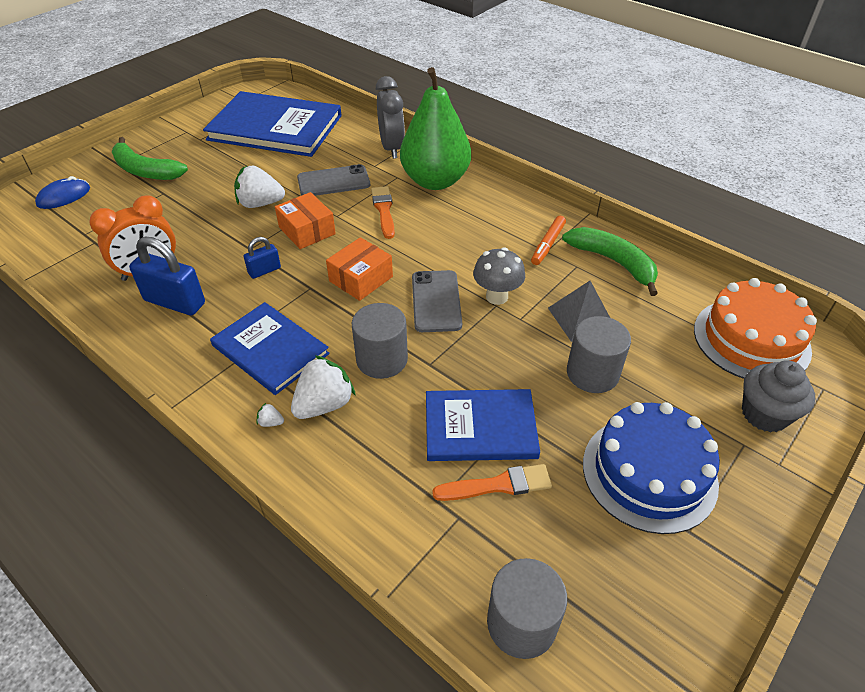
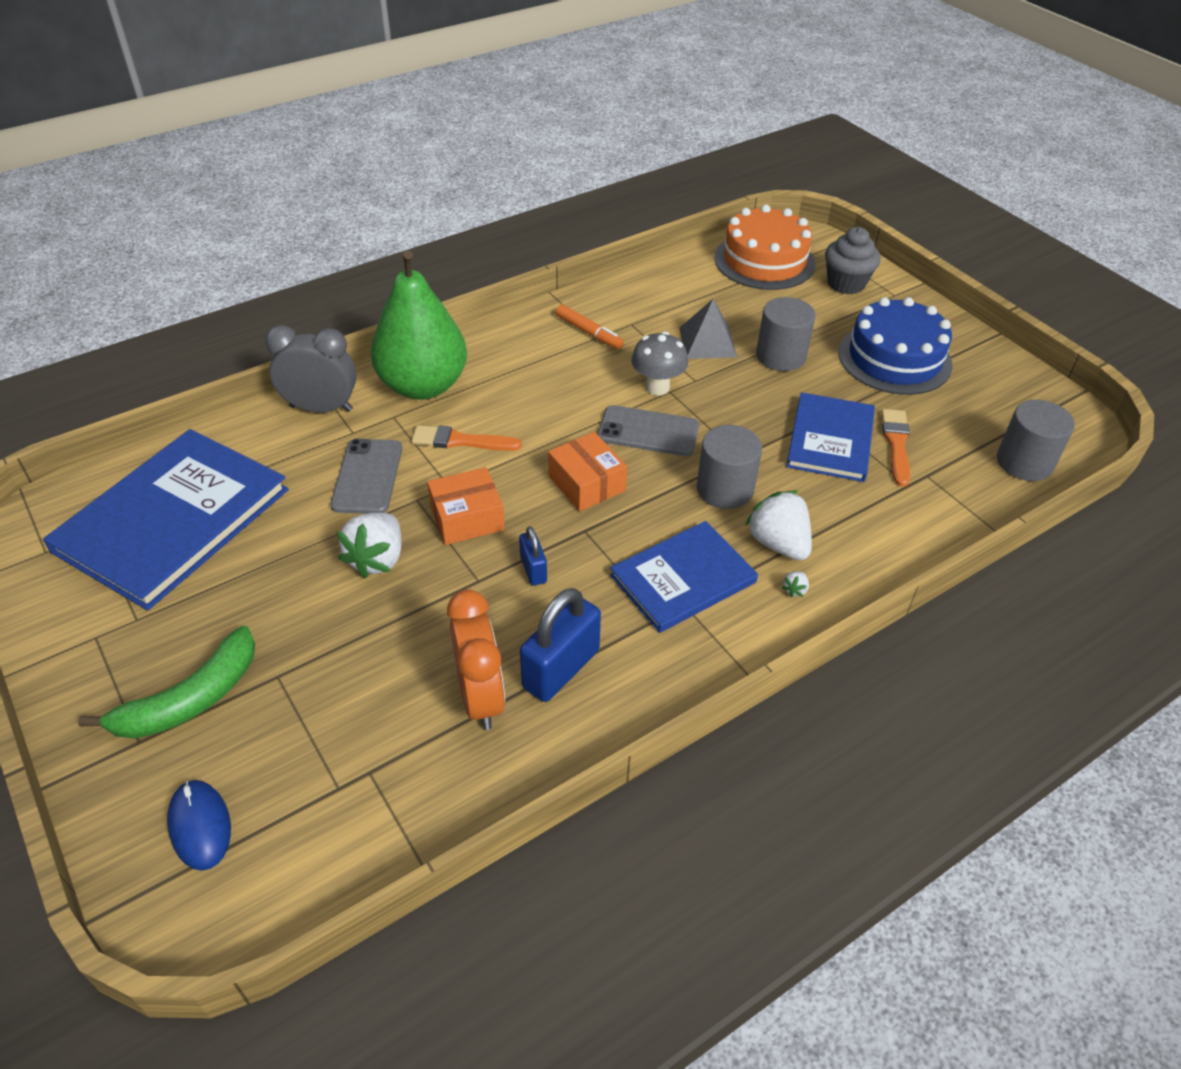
camera: 75 degrees left, 0 degrees up
(613, 262) = (635, 300): green banana -> none

